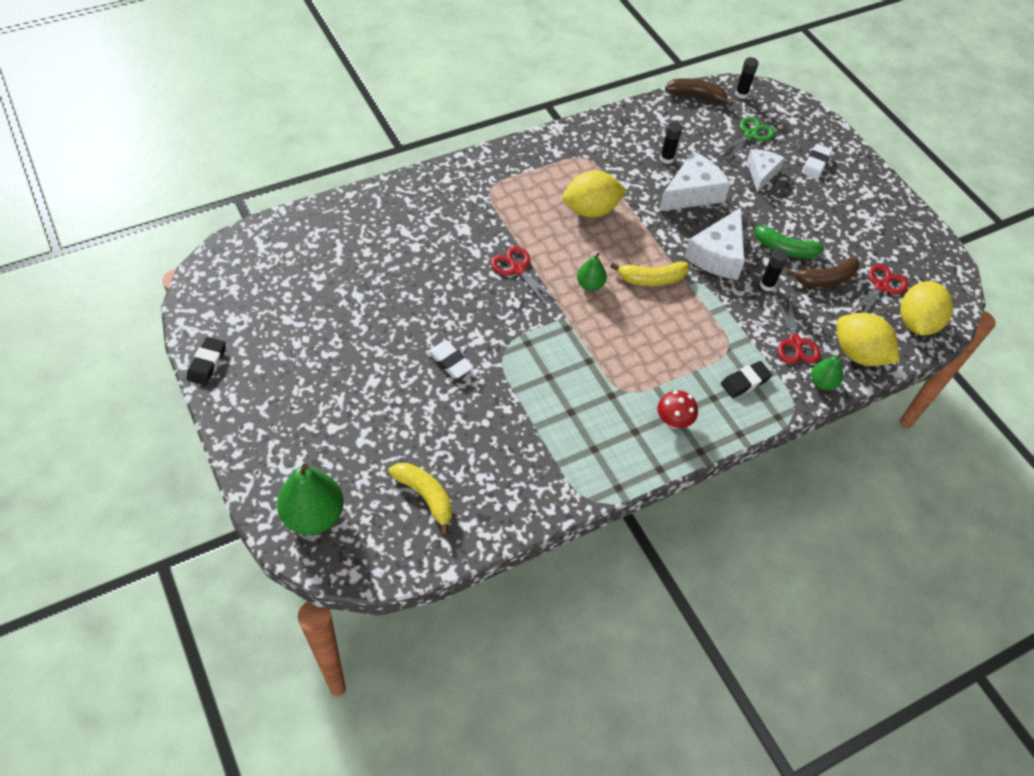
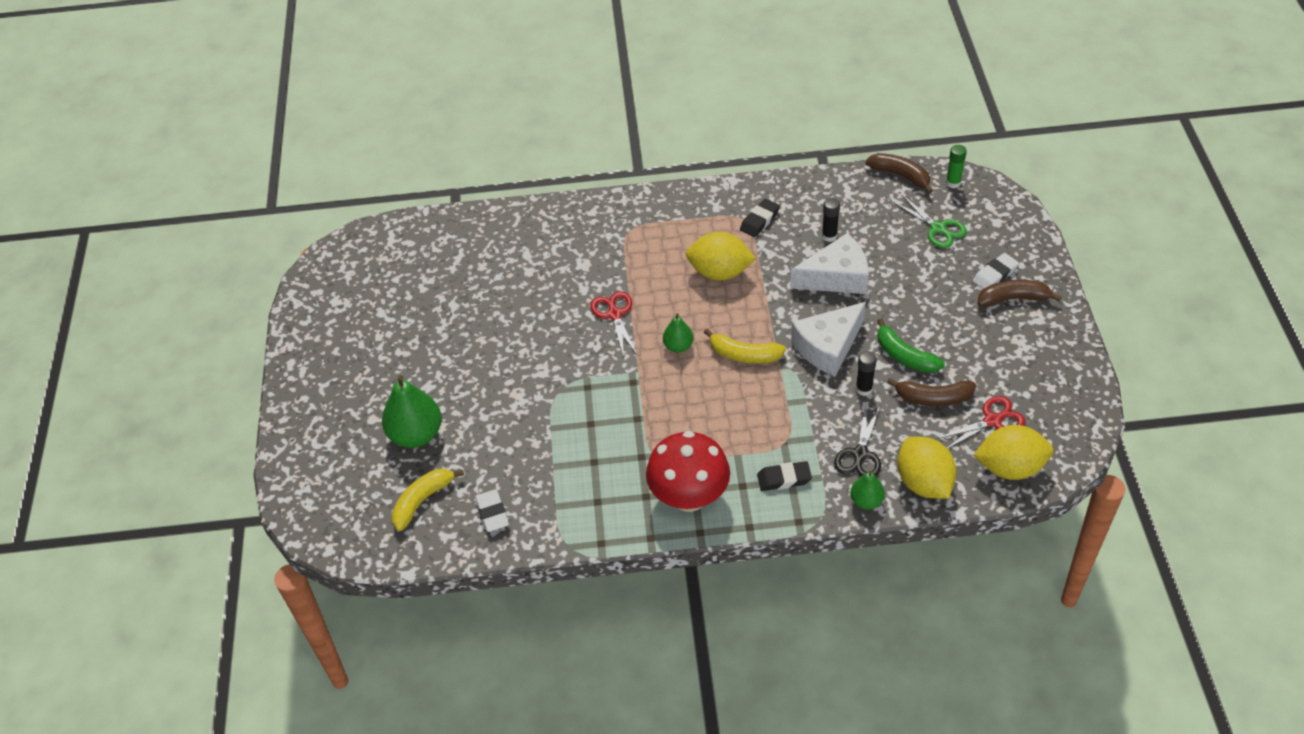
camera: 30 degrees right, 5 degrees down
(207, 363) = (296, 335): black eraser -> black eraser (759, 220)
(313, 515) = (320, 490): green pear -> green pear (416, 435)
(425, 496) = (422, 501): yellow banana -> yellow banana turned 120 degrees counterclockwise
(450, 362) = (505, 387): white eraser -> white eraser (492, 513)
(673, 421) = (689, 497): red mushroom -> red mushroom, size x1.98
(741, 94) = (953, 183): black glue stick -> green glue stick
(750, 135) = (938, 229): green scissors -> green scissors turned 75 degrees clockwise
(761, 173) = (926, 272): white cheese -> none
(795, 343) = (860, 454): red scissors -> black scissors
(840, 181) = (1013, 298): none -> brown banana
(916, 323) = (1010, 468): yellow lemon -> yellow lemon turned 45 degrees clockwise

